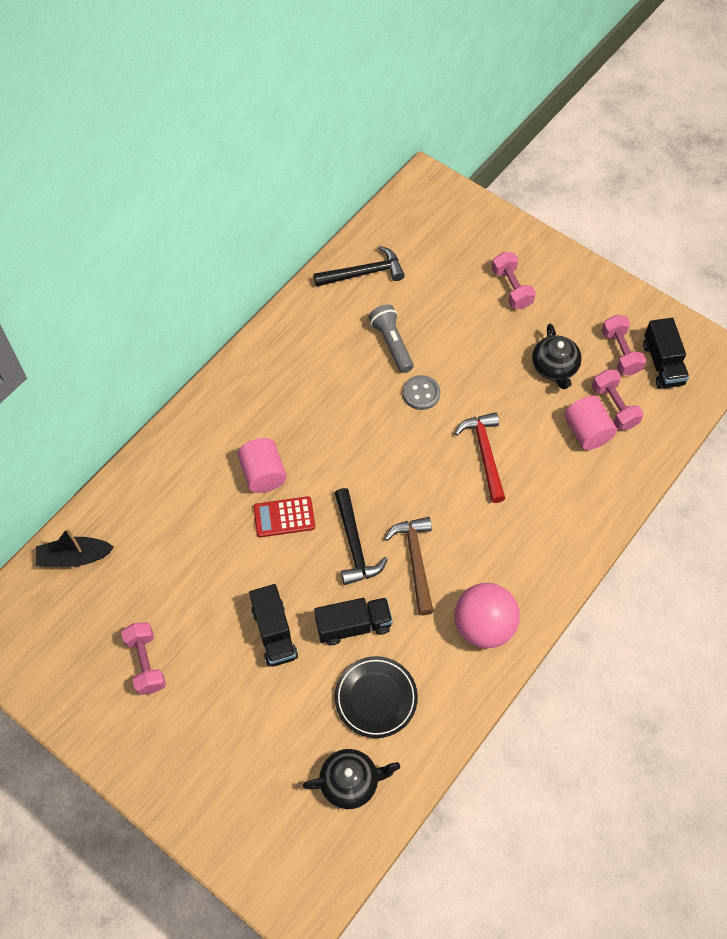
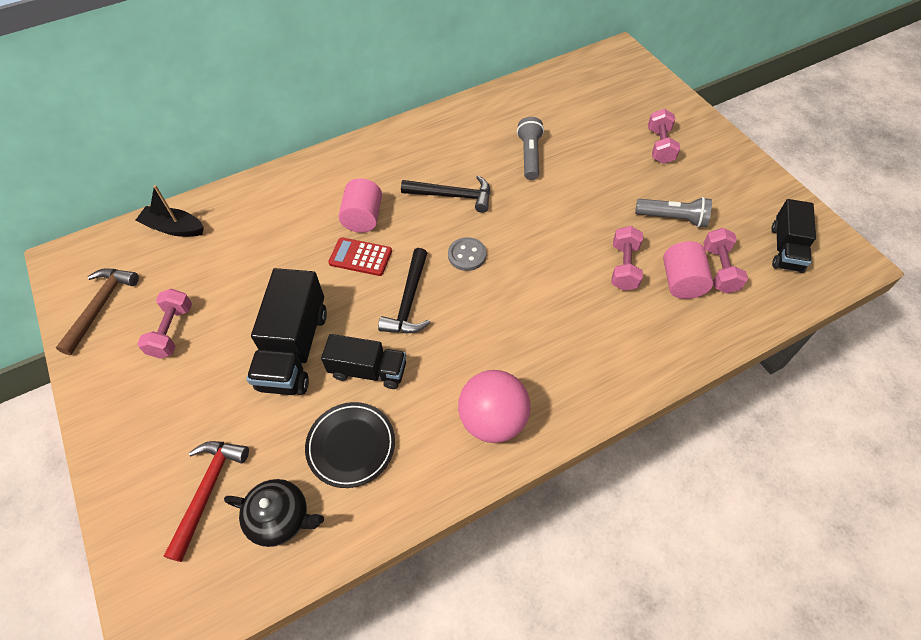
camera: 25 degrees right, 5 degrees down
(274, 633) = (294, 349): black truck -> black truck, size x1.54
(364, 273) = (533, 99): black hammer -> black hammer (452, 196)
(415, 561) = (457, 335): brown hammer -> brown hammer (100, 306)
(421, 393) = (536, 200): grey button -> grey button (467, 255)
(484, 454) = (570, 267): red hammer -> red hammer (207, 491)
(554, 367) = (673, 218): black teapot -> grey flashlight
(620, 353) = (745, 226): pink dumbbell -> pink dumbbell (624, 267)

